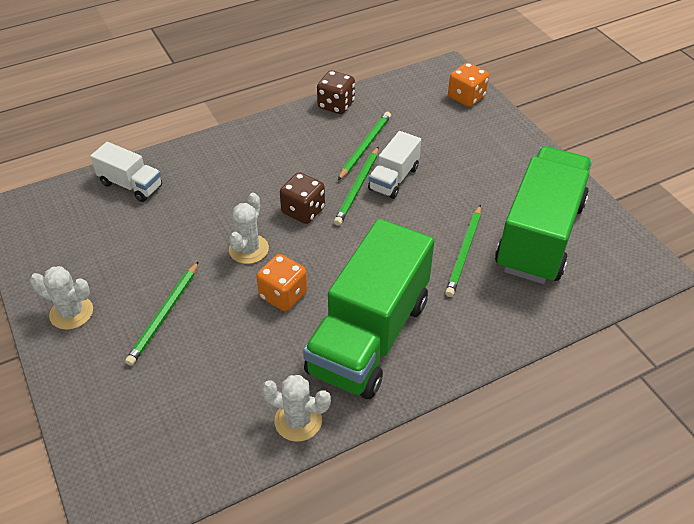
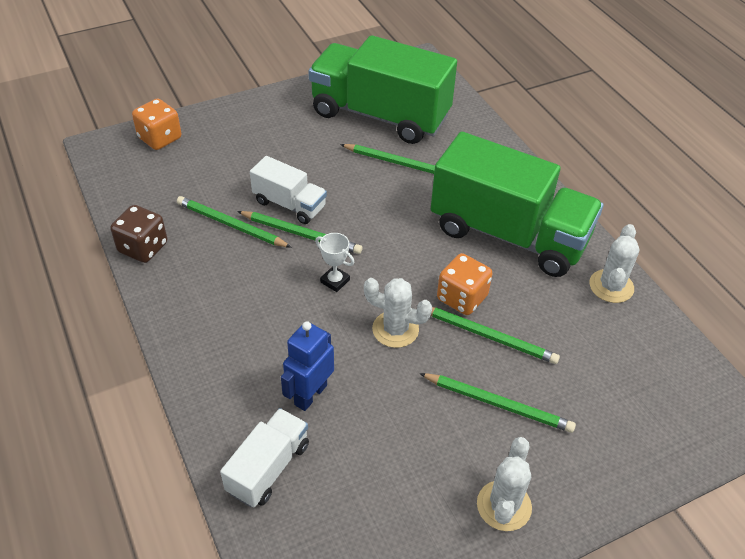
camera: 90 degrees left, 0 degrees up
(189, 202) = (310, 394): none -> blue robot
(238, 312) = (488, 336): none -> green pencil
(303, 211) = (335, 281): brown dice -> white trophy

